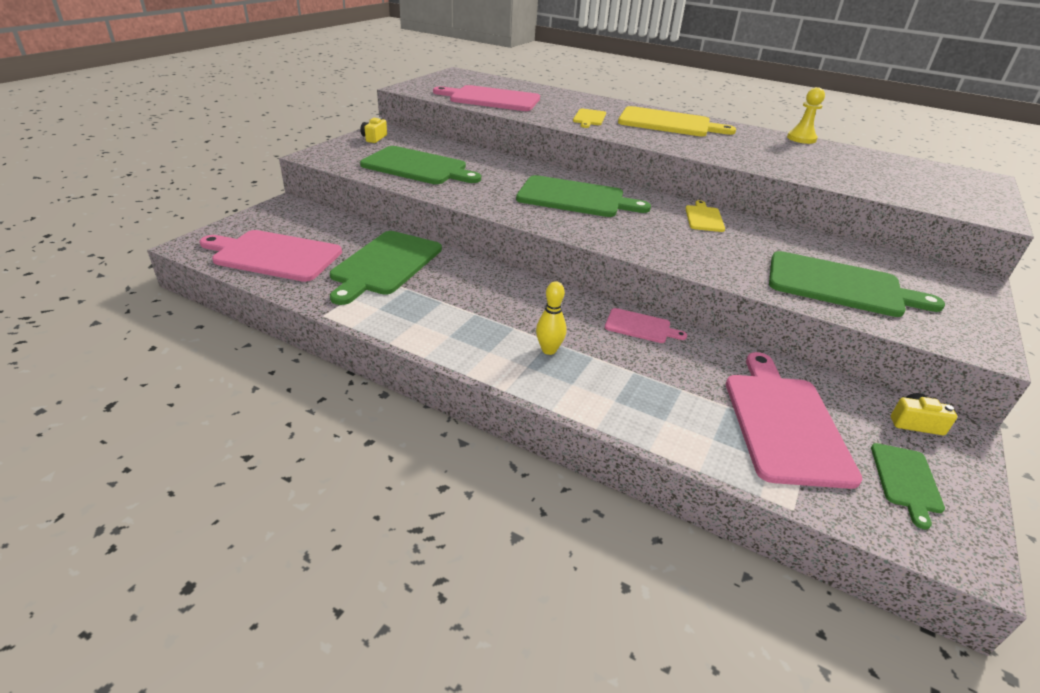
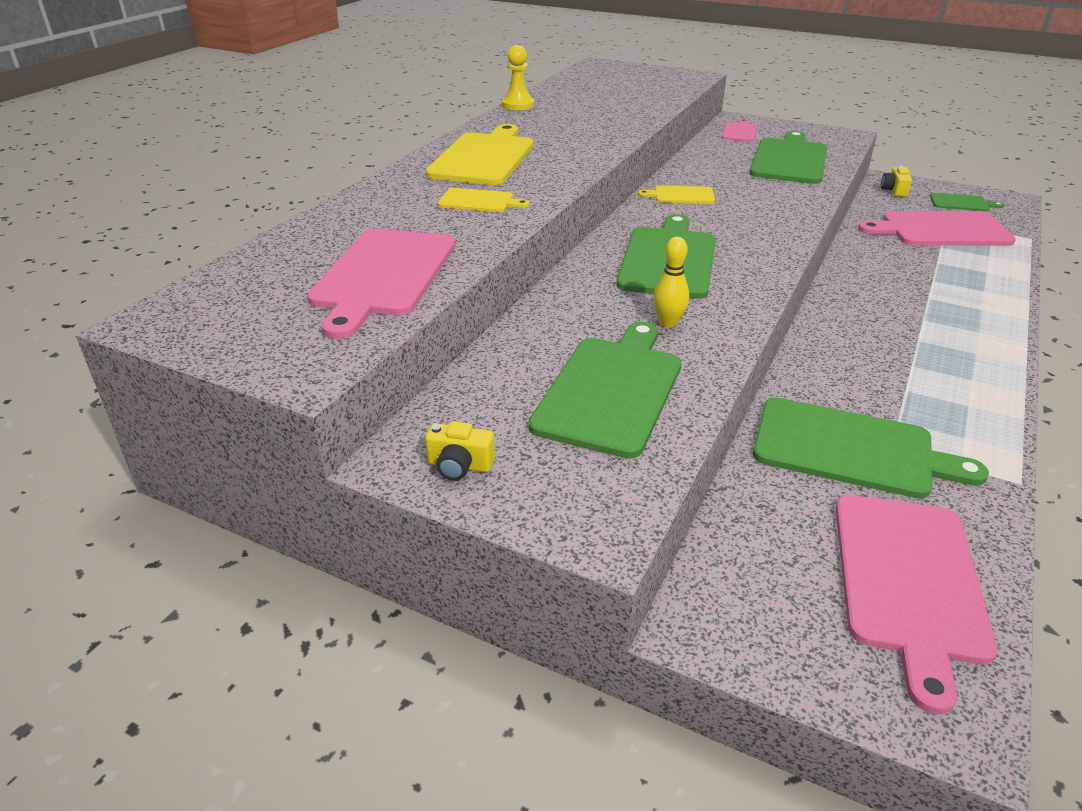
camera: 90 degrees left, 0 degrees up
(549, 350) = (939, 320): yellow bowling pin -> yellow bowling pin (668, 322)
(640, 326) = (854, 274): pink cutting board -> pink cutting board (739, 132)

